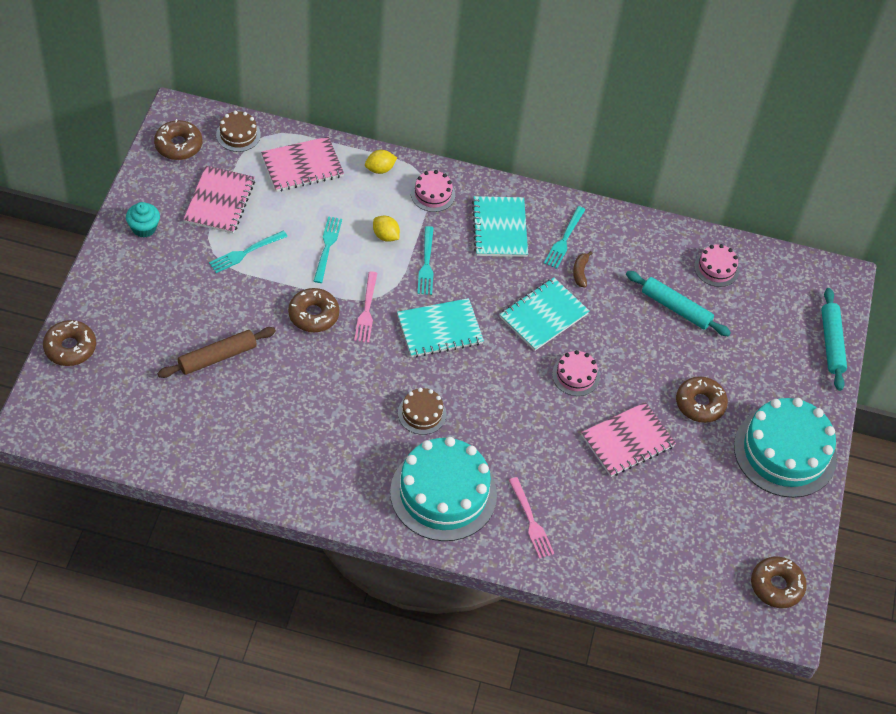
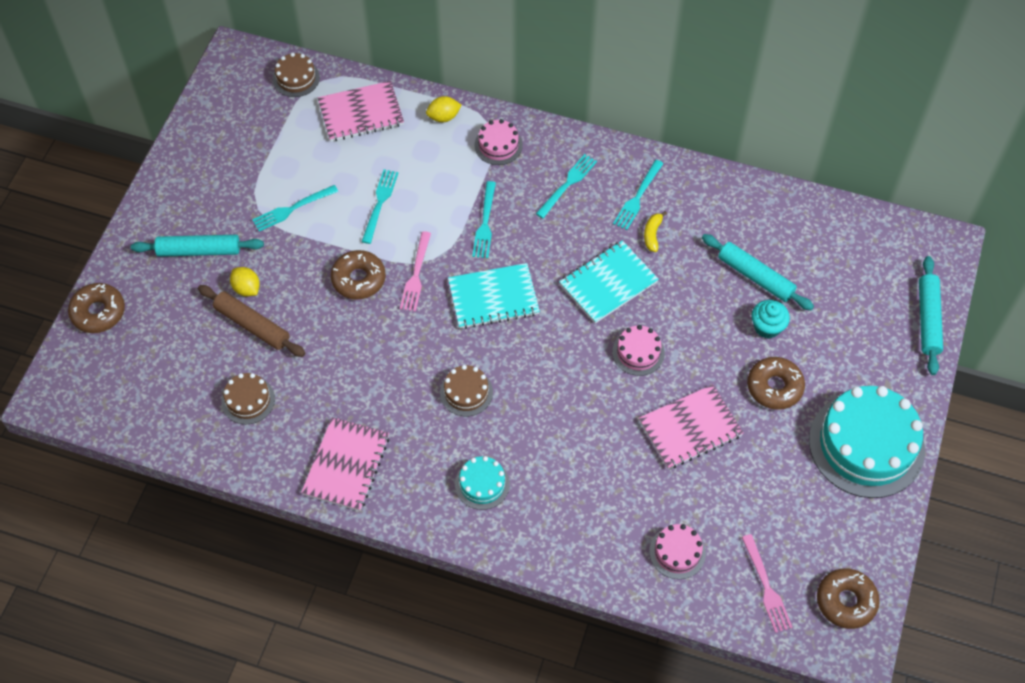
camera: 10 degrees right, 5 degrees up
(144, 228) = (188, 181): turquoise cupcake -> turquoise cupcake (767, 327)
(161, 291) = (199, 250): none -> turquoise rolling pin
(178, 145) = (232, 90): brown donut -> none
(217, 357) = (252, 325): brown rolling pin -> brown rolling pin turned 60 degrees clockwise
(219, 201) = (270, 152): pink notebook -> pink notebook (346, 465)
(220, 424) = (248, 400): none -> brown cake
(385, 236) = (443, 191): yellow lemon -> yellow lemon (247, 288)
(443, 493) = (482, 484): turquoise cake -> turquoise cake, size x0.47
(499, 228) = (567, 184): turquoise notebook -> turquoise fork
(531, 521) = (576, 518): pink fork -> pink fork (766, 587)
(580, 272) = (652, 234): brown banana -> yellow banana
(716, 268) = (804, 231): pink cake -> pink cake (677, 552)

